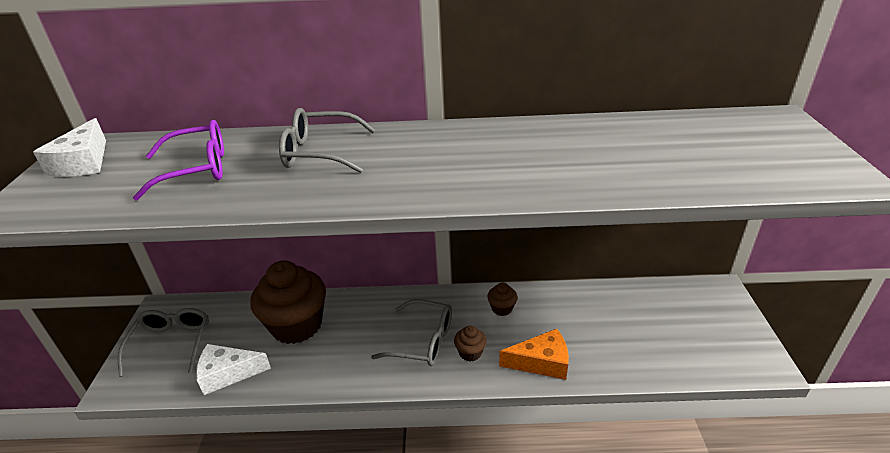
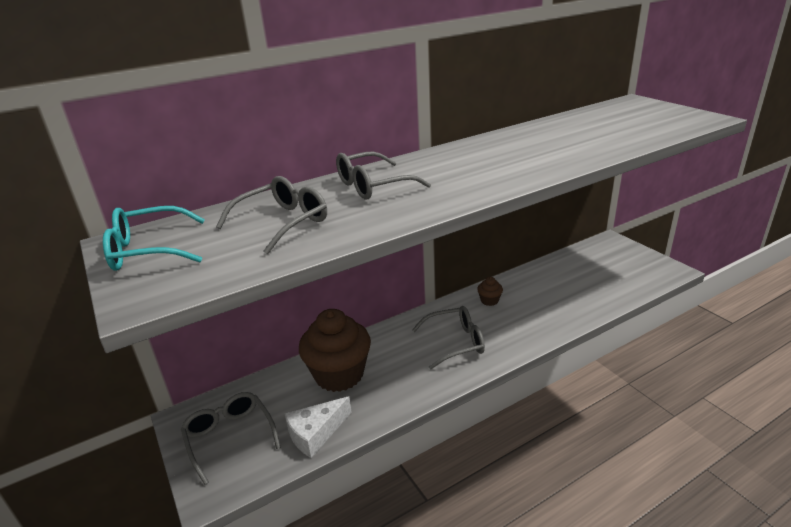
camera: 30 degrees left, 5 degrees down
(83, 162) = (150, 250): white cheese -> turquoise glasses
(195, 169) = (282, 223): purple glasses -> grey glasses
(470, 353) = (497, 335): brown cupcake -> none
(541, 362) = (550, 321): orange cheese -> none

